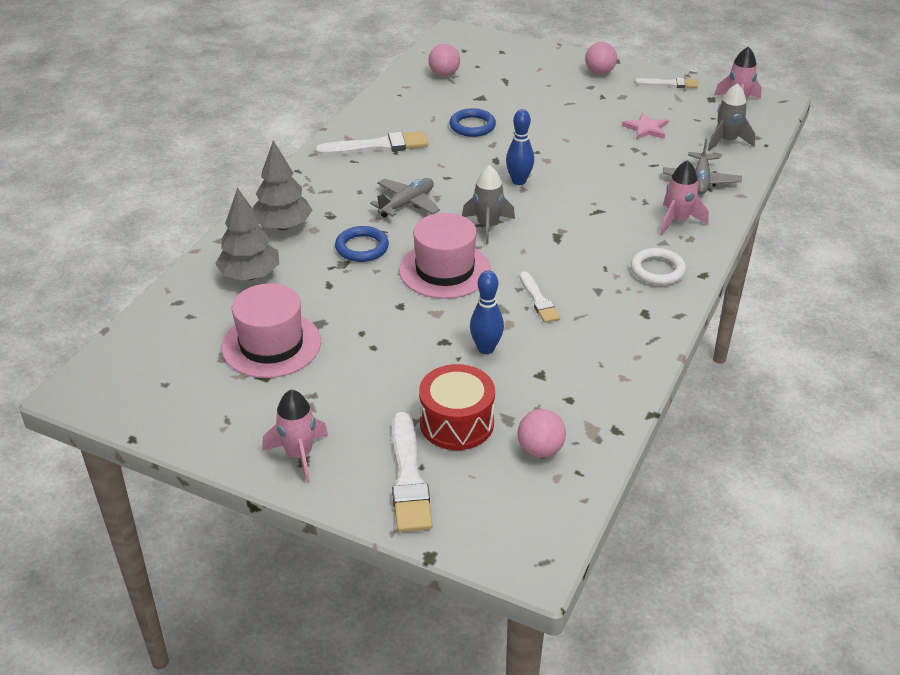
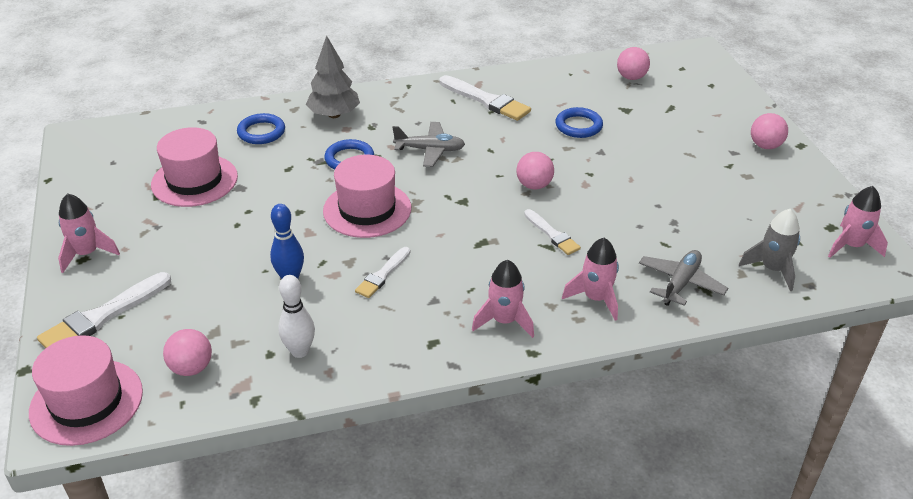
camera: 50 degrees right, 0 degrees up
(250, 275) = (261, 132): grey tree -> blue ring
(456, 423) = (185, 308): red drum -> none
(487, 226) = (451, 201): grey rocket -> none
(518, 530) = (86, 402): none -> pink hat
(519, 181) = (534, 185): blue bowling pin -> pink ball
(583, 382) = (300, 351): none -> white bowling pin
(646, 129) = (716, 213): pink star -> none
(657, 270) = (504, 321): white ring -> pink rocket
(669, 84) = (813, 191): white brush -> white brush (552, 234)
(700, 181) = (680, 283): grey plane -> grey plane turned 150 degrees clockwise

